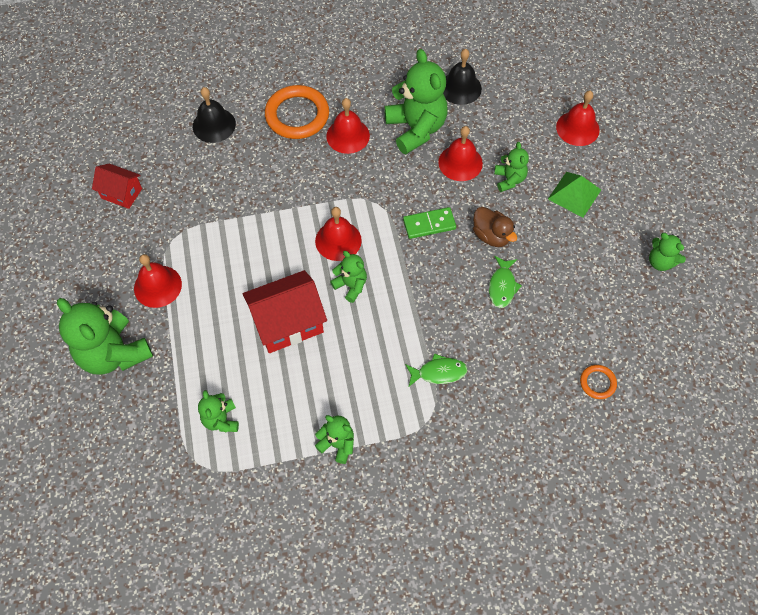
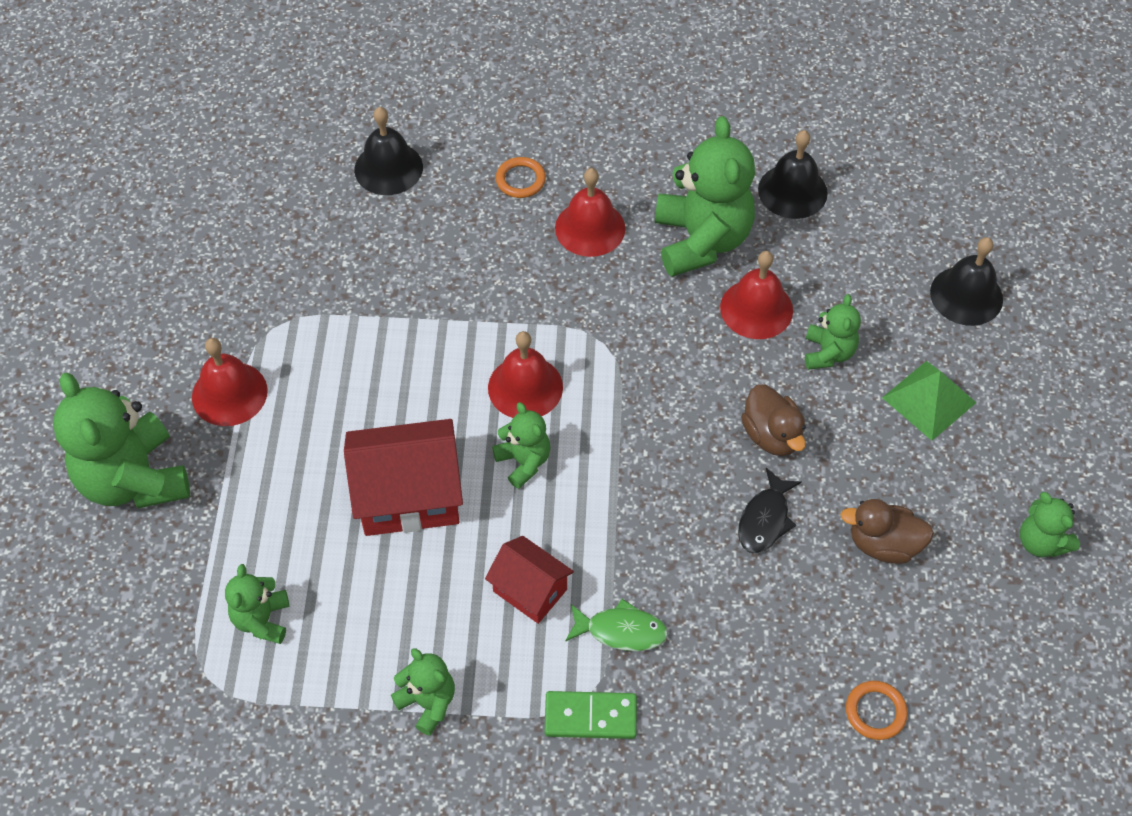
camera: 15 degrees right, 5 degrees down
(121, 193) = (219, 241): red house -> red house (530, 590)
(297, 115) = (520, 180): orange ring -> orange ring, size x0.48
(429, 224) = (677, 395): green domino -> green domino (590, 717)
(502, 286) = (765, 519): green fish -> black fish
(573, 284) = (883, 544): none -> brown duck
(577, 128) = (966, 295): red bell -> black bell

